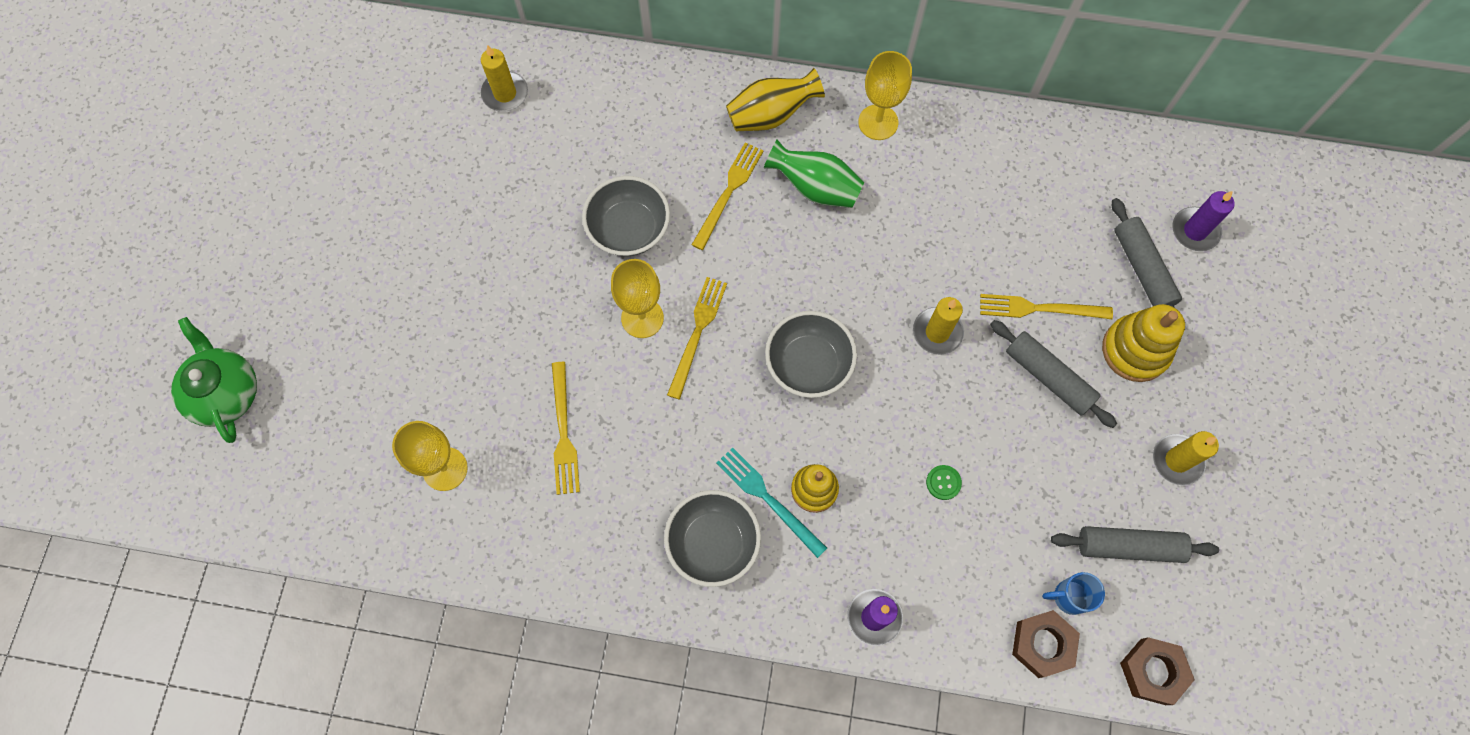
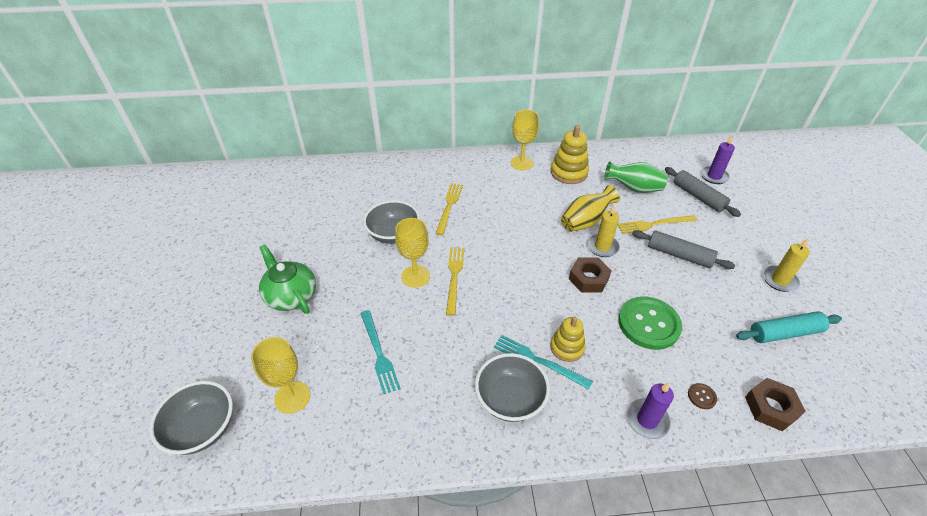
camera: 15 degrees left, 25 degrees down
(225, 392) = (108, 385): green teapot -> green teapot (291, 296)
(505, 93) = (300, 187): yellow candle -> none
(563, 433) = (379, 353): yellow fork -> turquoise fork
(771, 115) = (461, 170): yellow vase -> yellow vase (585, 221)
(808, 364) = (532, 279): grey bowl -> grey bowl (202, 429)
(815, 188) = (499, 195): green vase -> green vase (634, 188)
(943, 482) = (648, 324): green button -> green button, size x2.48
(960, 606) = (701, 396): none -> brown button
(1068, 597) = (768, 372): blue mug -> none
(1129, 547) = (785, 333): grey rolling pin -> turquoise rolling pin
(1135, 350) = (719, 232): yellow stacking toy -> yellow stacking toy (569, 173)
(1153, 671) = (853, 406): brown nut -> brown nut (588, 278)

